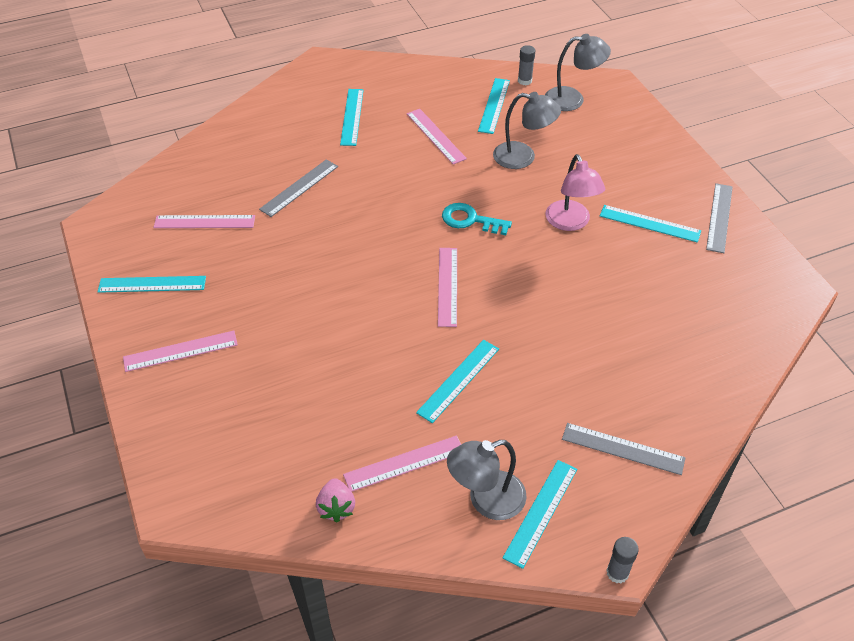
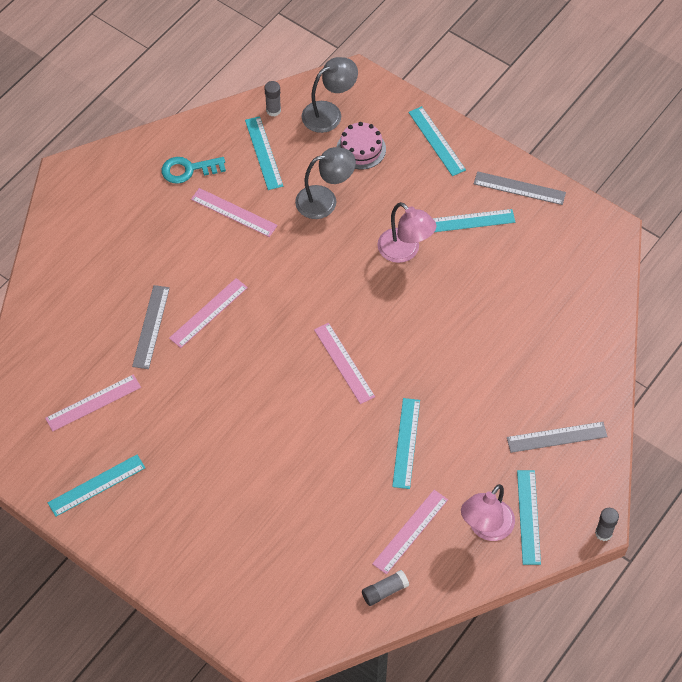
camera: 30 degrees left, 10 degrees up
(180, 351) = (170, 532): pink ruler -> pink ruler (208, 313)
(336, 507) = (385, 591): pink strawberry -> grey glue stick
(352, 117) = (142, 226): turquoise ruler -> turquoise ruler (436, 141)
(471, 220) = (322, 288): turquoise key -> turquoise key (188, 170)
(486, 500) = (486, 528): grey lamp -> pink lamp
(583, 133) = (361, 149): none -> pink cake
(719, 217) = (519, 188): grey ruler -> grey ruler turned 60 degrees counterclockwise

